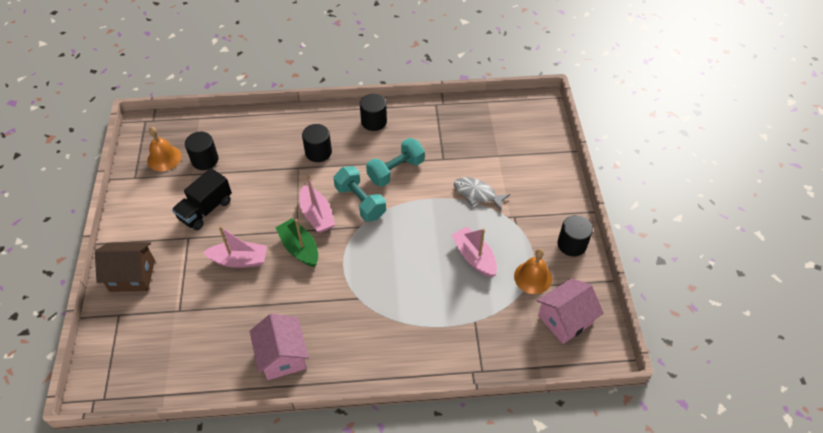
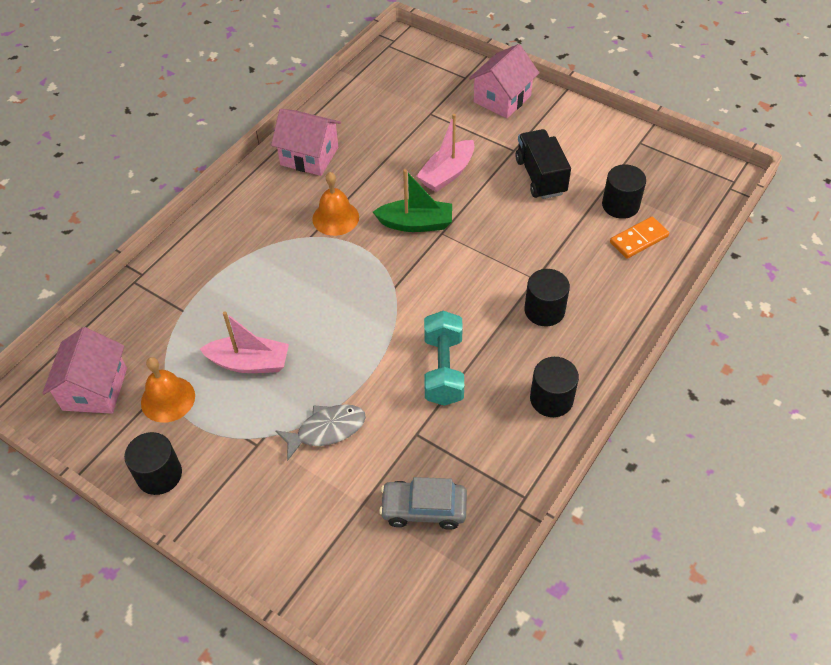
camera: 130 degrees right, 0 degrees up
(132, 275) = (502, 99): brown house -> pink house
(164, 158) = (652, 174): orange bell -> orange bell (335, 218)
(229, 139) = (639, 239): none -> orange domino
(317, 215) = (446, 259): pink boat -> none
(360, 202) = (428, 307): turquoise dumbbell -> none
(477, 133) = (424, 509): none -> grey car

